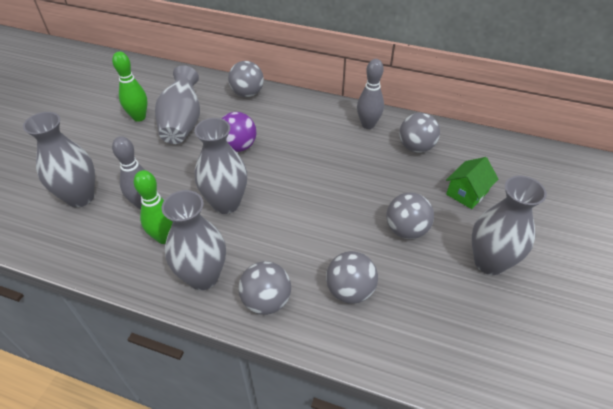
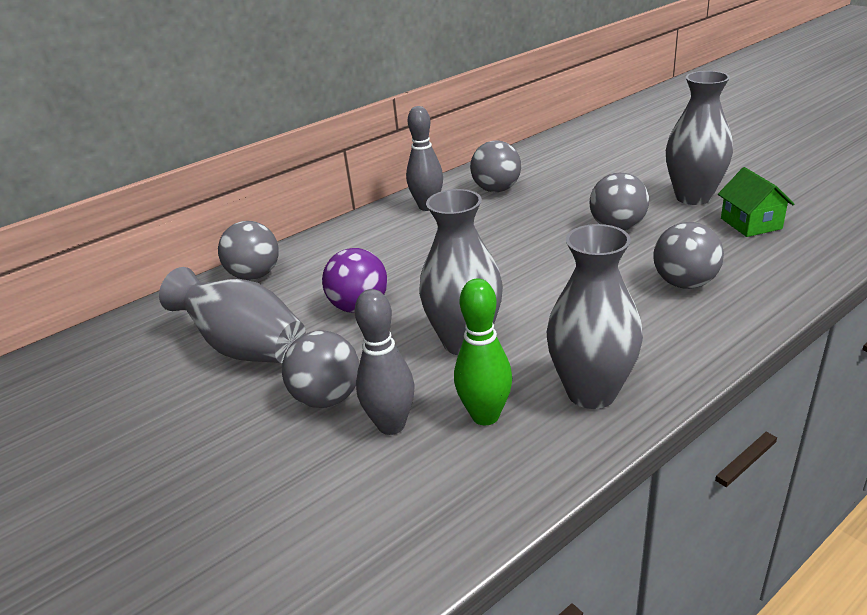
camera: 55 degrees left, 15 degrees down
(80, 197) = (299, 504): grey vase -> none
(139, 117) = (169, 392): green bowling pin -> none
(266, 301) = (667, 346): grey ball -> grey ball (327, 398)
(467, 193) = (591, 182): green house -> green house (751, 223)

